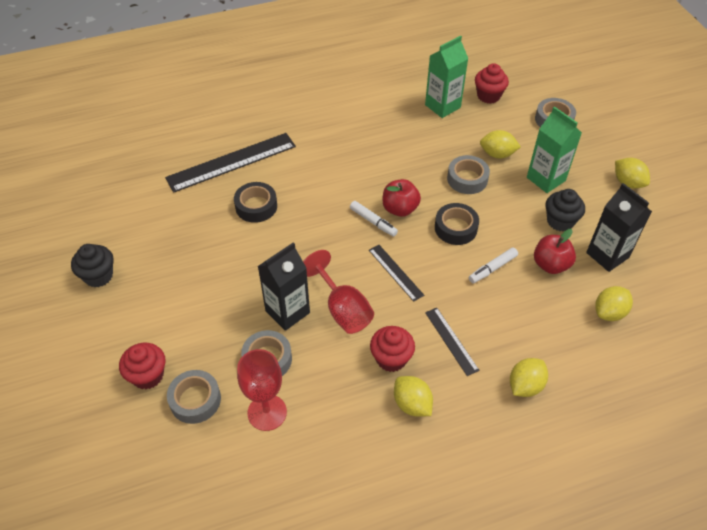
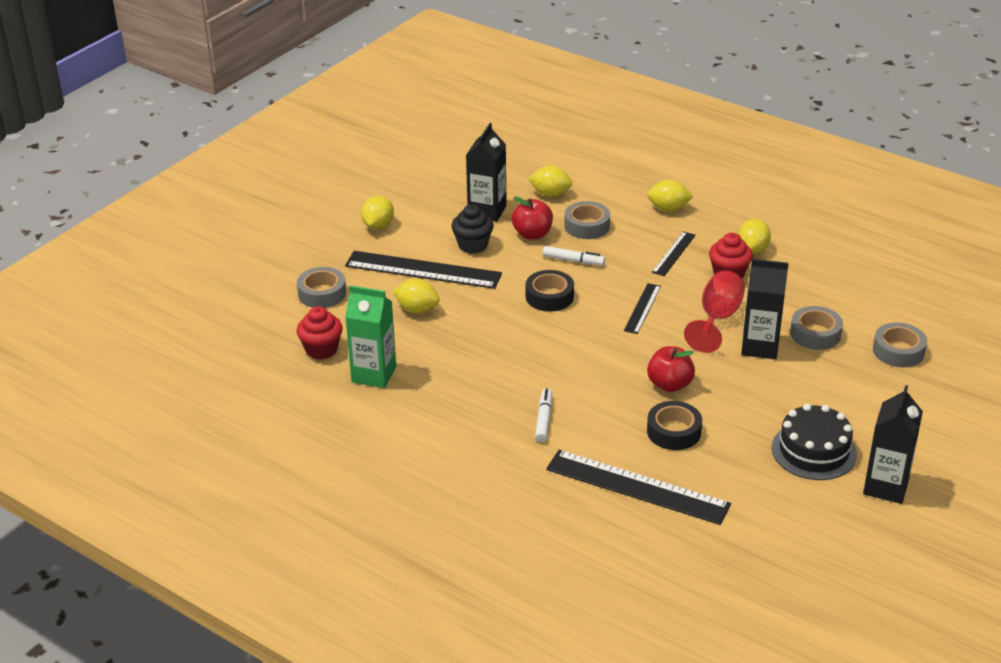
camera: 125 degrees left, 15 degrees down
(98, 276) = (886, 486): black cupcake -> black carton
(148, 375) = (919, 388): red cupcake -> none
(165, 263) = (814, 451): none -> black cake
(267, 412) = (855, 311): red goblet -> none
(373, 222) = (600, 346): white marker -> white marker (544, 419)
(400, 209) = (564, 338): red apple -> red apple (669, 384)
(467, 179) = (475, 314): grey tape -> grey tape (587, 226)
(497, 154) = (417, 309): yellow lemon -> yellow lemon turned 45 degrees counterclockwise
(546, 179) = (423, 270): green carton -> black ruler

